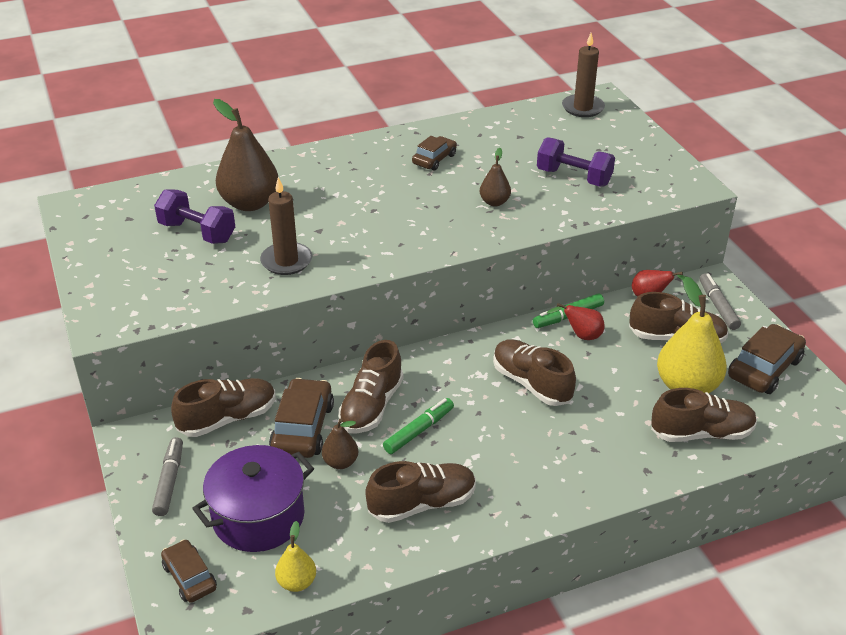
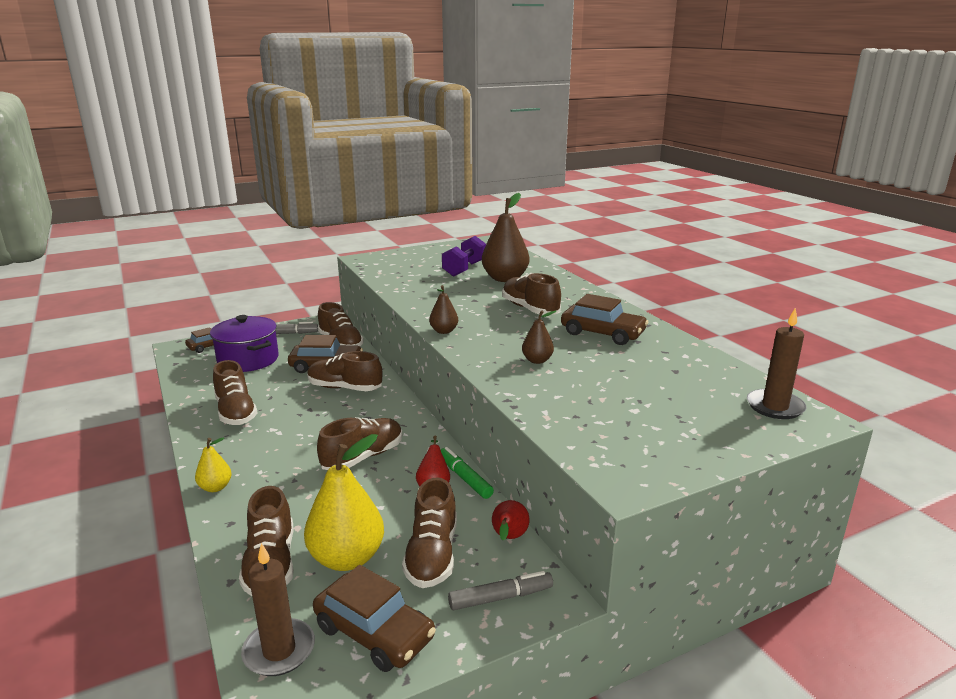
camera: 85 degrees right, 15 degrees down
(286, 261) = (432, 293): brown candle -> brown candle (279, 650)
(297, 582) = (187, 375): yellow pear -> yellow pear (215, 487)
(340, 462) = (288, 381): brown pear -> brown pear (444, 331)
(359, 194) = (530, 309): none -> brown shoe
(419, 431) = (313, 407): green marker -> none
(434, 159) = (602, 333): brown car -> brown car, size x1.60
(573, 177) = (604, 400): purple dumbbell -> none

